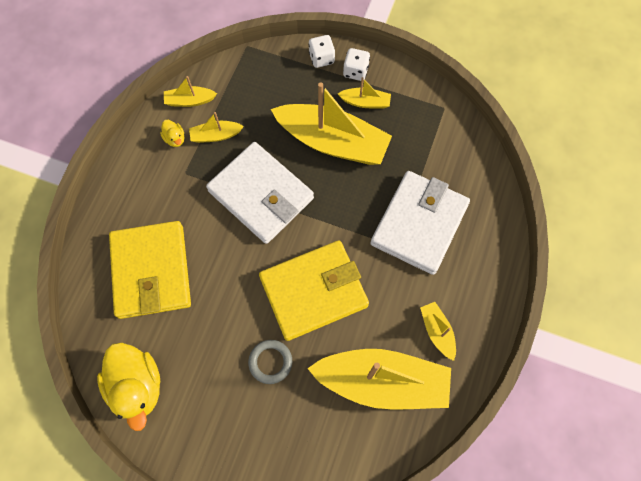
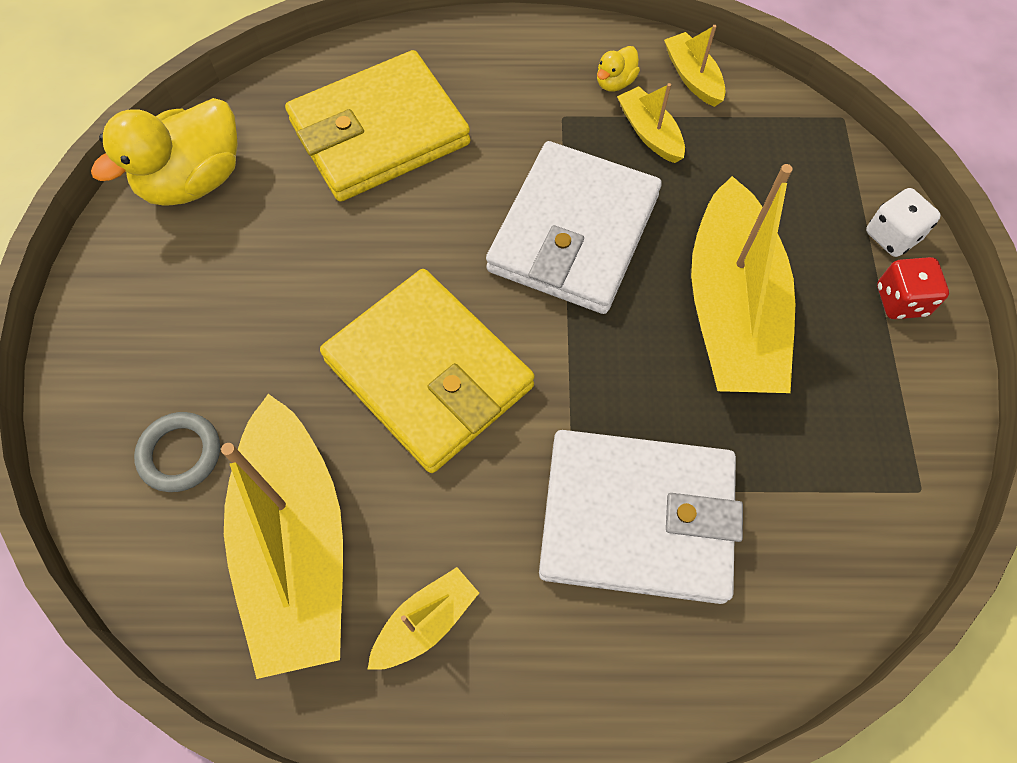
camera: 70 degrees right, 5 degrees down
(270, 362) = (281, 348): grey ring -> grey ring (180, 454)
(355, 71) = (901, 301): white dice -> red dice
(365, 102) = (845, 338): yellow boat -> none

